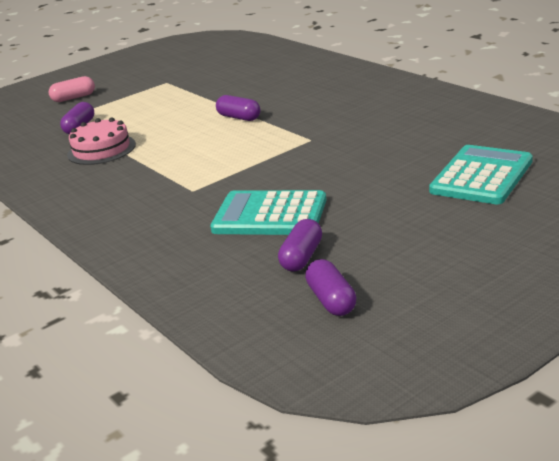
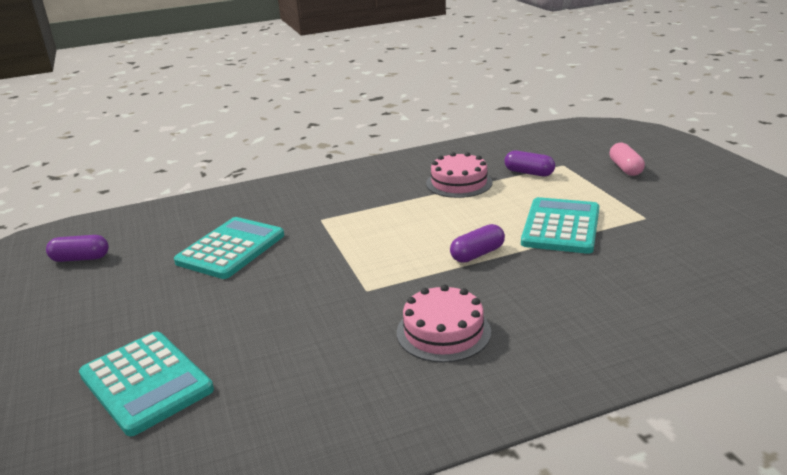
camera: 105 degrees right, 0 degrees up
(186, 101) = (561, 226): none -> turquoise calculator
(302, 257) = (149, 255): purple capsule -> none
(347, 107) = (443, 331): none -> pink cake

